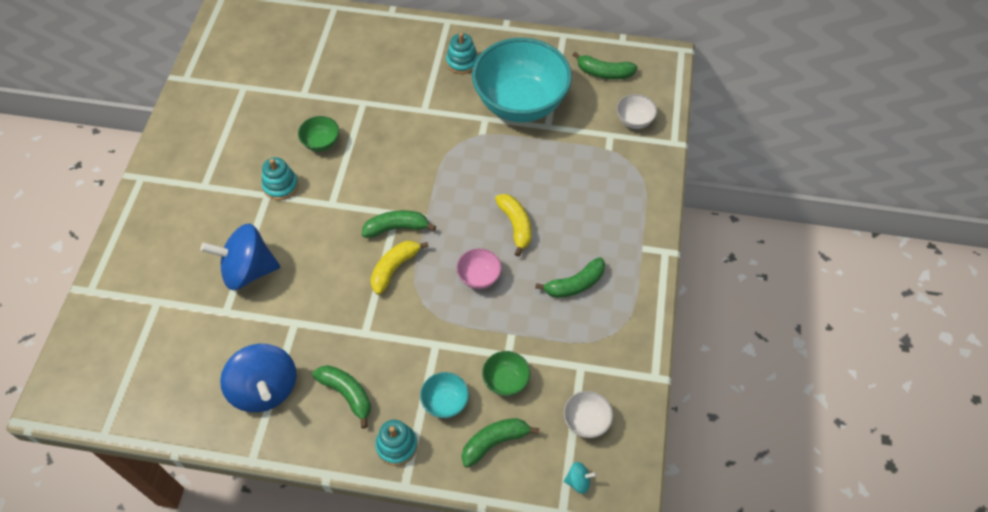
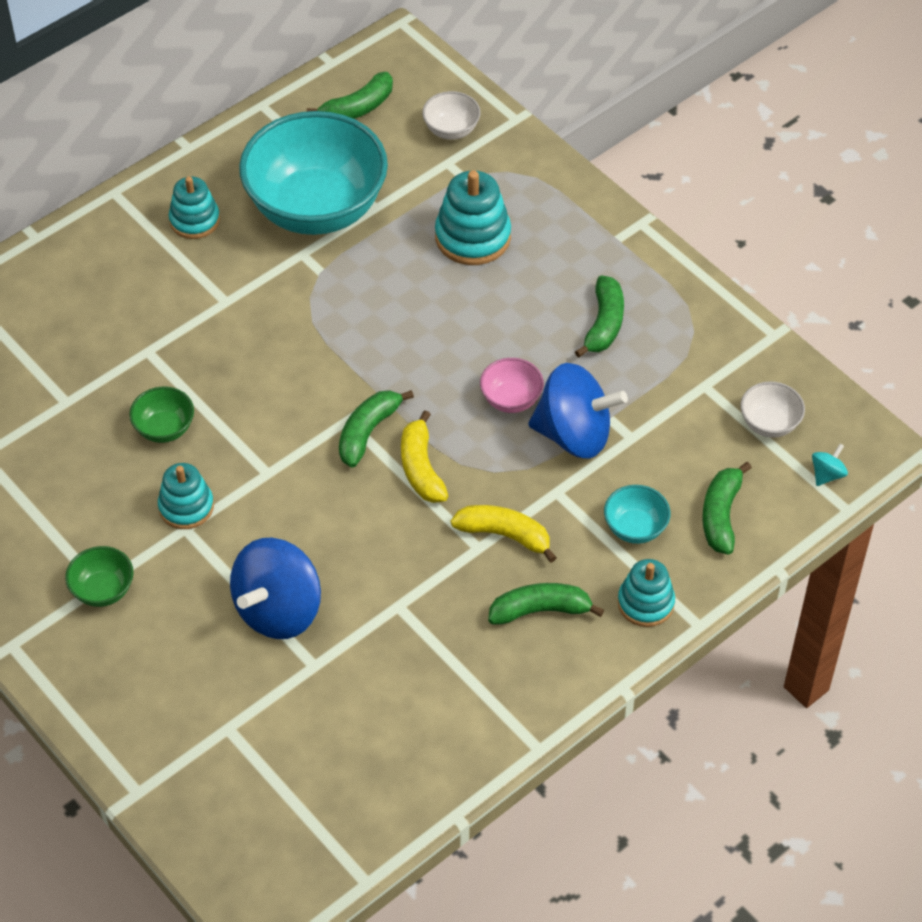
camera: 50 degrees left, 5 degrees down
(265, 389) = (459, 684): blue spinning top -> blue spinning top (574, 434)
(506, 381) = (660, 459): green bowl -> green bowl (103, 590)
(516, 225) = (478, 324): yellow banana -> yellow banana (505, 535)
(572, 181) = (472, 237): none -> turquoise stacking toy

